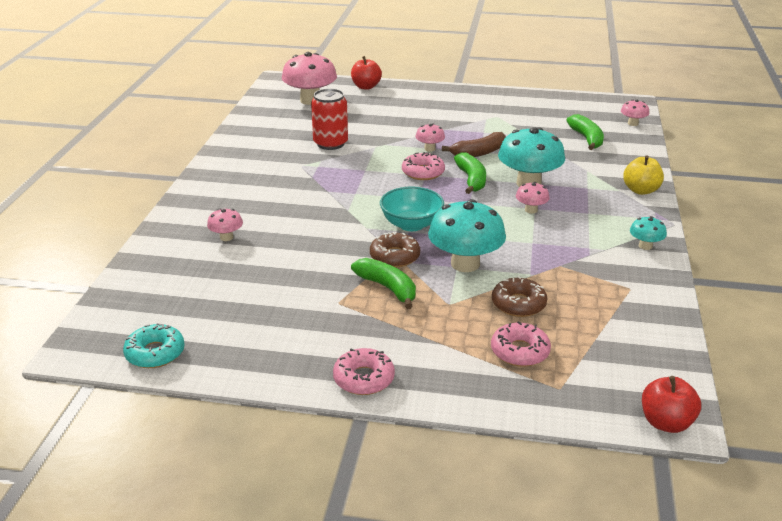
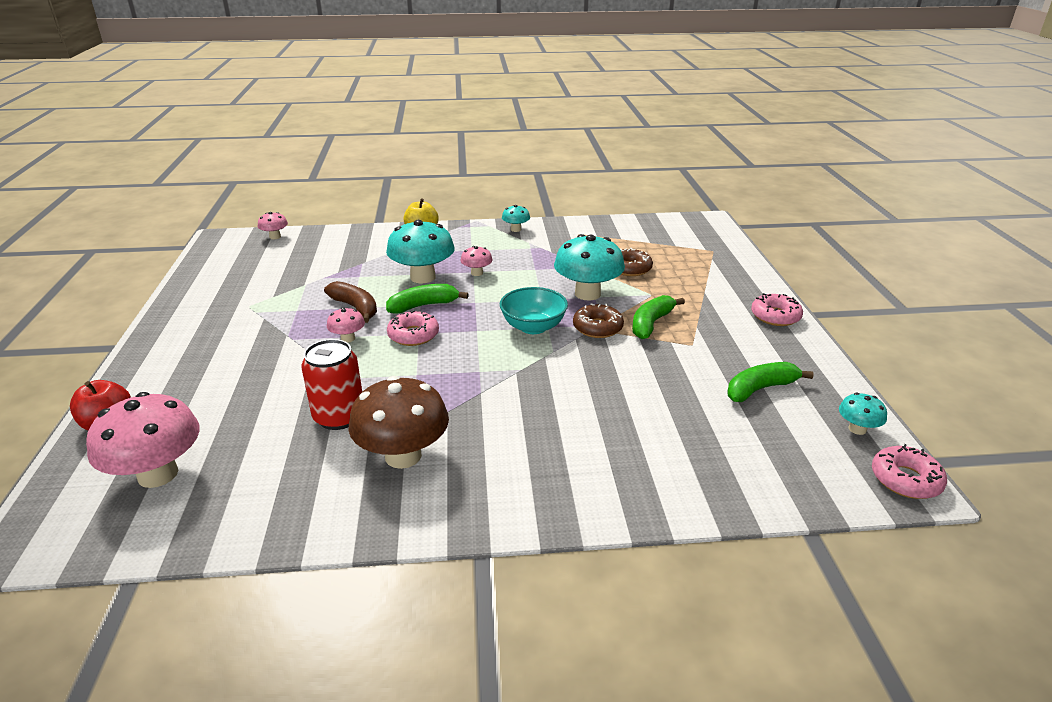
camera: 105 degrees left, 0 degrees up
(155, 353) = (857, 429): turquoise donut -> turquoise mushroom
(226, 237) = (628, 444): pink mushroom -> none
(276, 160) = (403, 456): none -> brown mushroom
(520, 351) = (687, 264): pink donut -> pink donut (905, 479)
(587, 139) = (313, 256): green banana -> green banana (760, 389)
(666, 422) = (713, 223): red apple -> none

